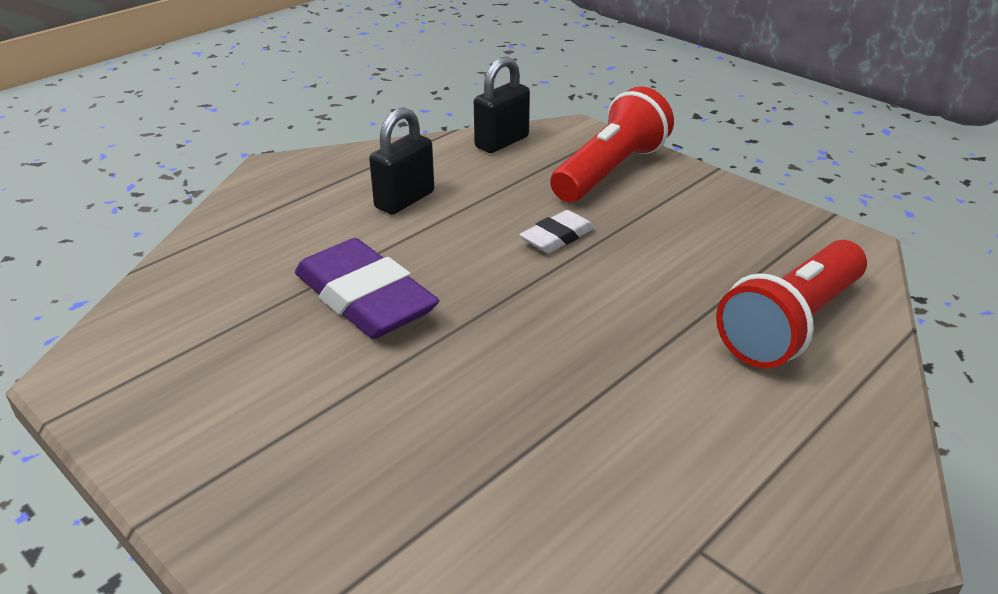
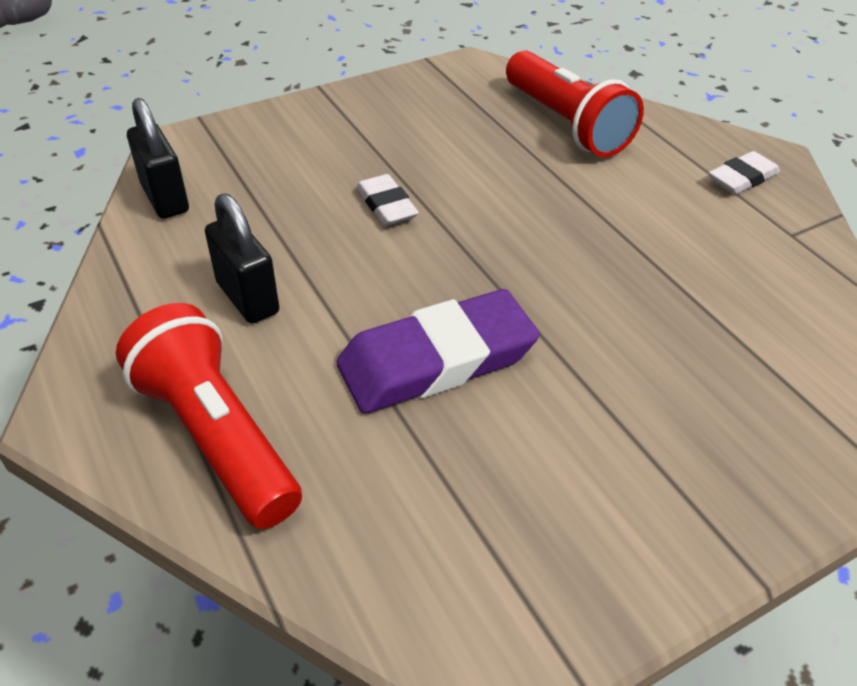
camera: 75 degrees left, 10 degrees up
(610, 171) = (283, 144): red flashlight -> red flashlight (216, 436)
(799, 492) = (742, 178): none -> white eraser

